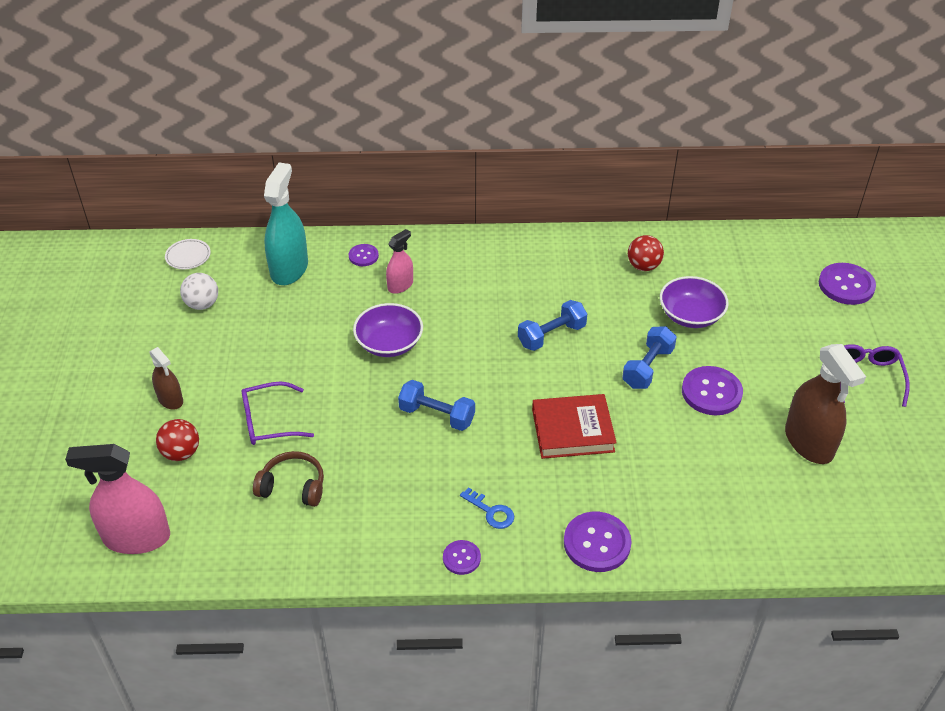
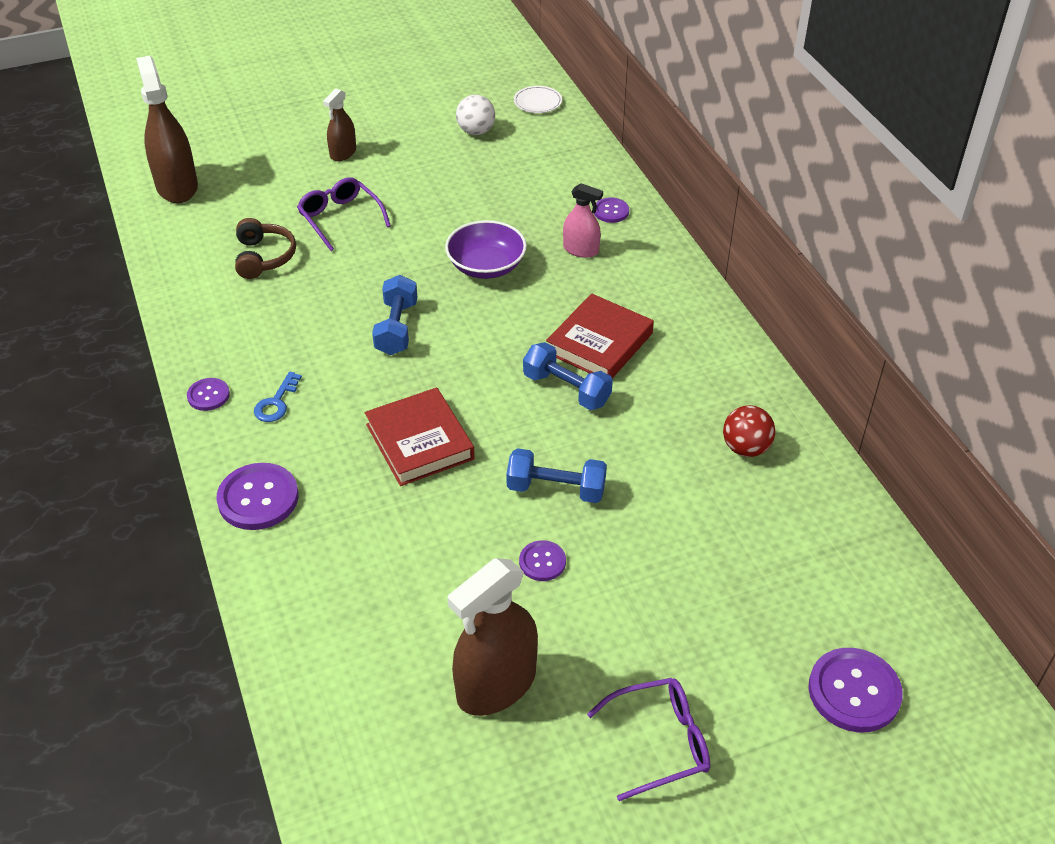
camera: 70 degrees right, 0 degrees up
(136, 537) = (177, 186): pink spray bottle -> brown spray bottle
(181, 453) = (281, 179): red ball -> none
(289, 269) = (559, 168): turquoise spray bottle -> none
(511, 305) = (599, 343): none -> red book
(690, 315) = (678, 514): purple bowl -> none
(711, 392) = (542, 562): purple button -> purple button, size x0.56

